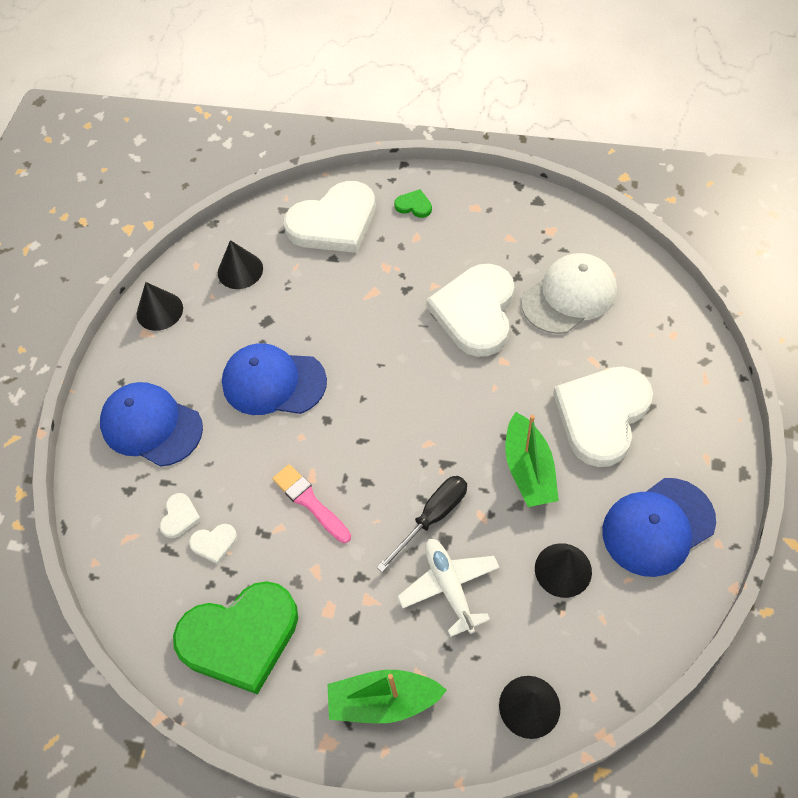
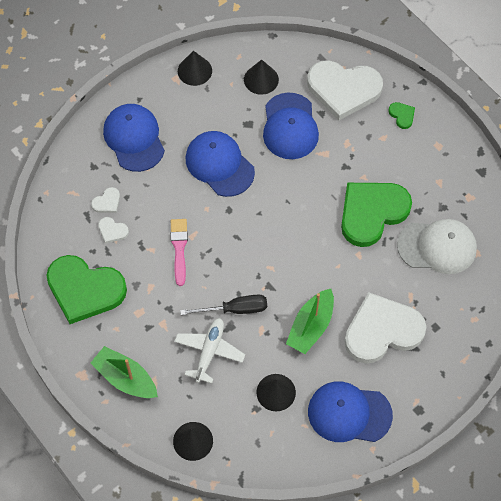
camera: 35 degrees right, 5 degrees up
(313, 292) = (290, 126): none -> blue cap
(475, 312) = (372, 213): white heart -> green heart

